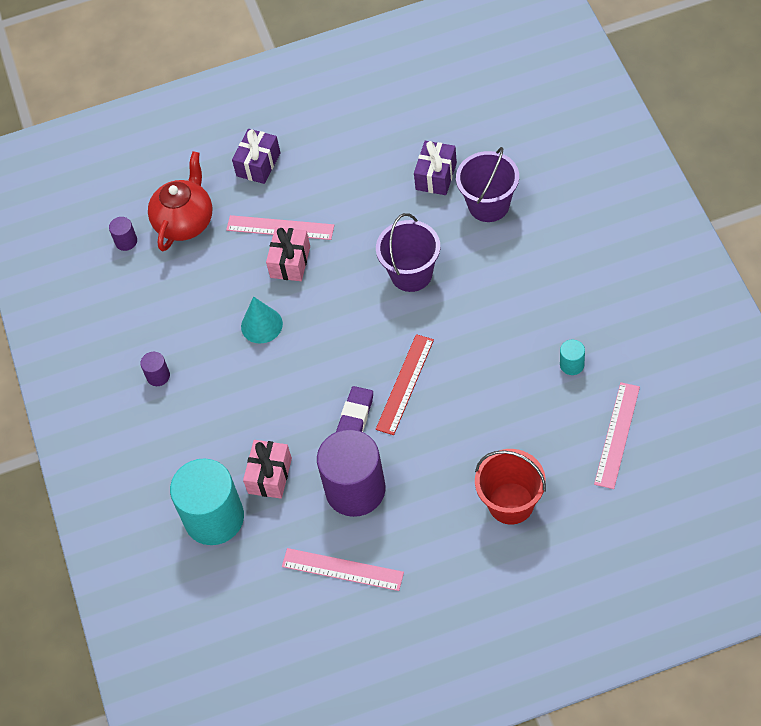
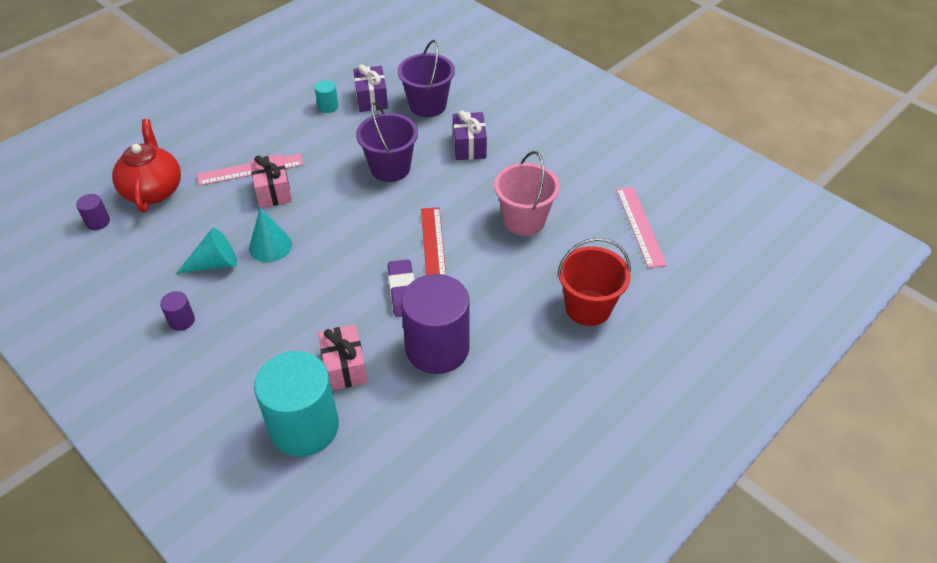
camera: 35 degrees left, 10 degrees down
(206, 326) = (214, 264): none -> turquoise cone
(258, 164) = (206, 131): purple gift -> purple gift (469, 146)
(342, 569) = (466, 423): pink ruler -> none
(507, 385) = (524, 220): none -> pink bucket
(572, 364) = (568, 189): turquoise cylinder -> turquoise cylinder (328, 106)

